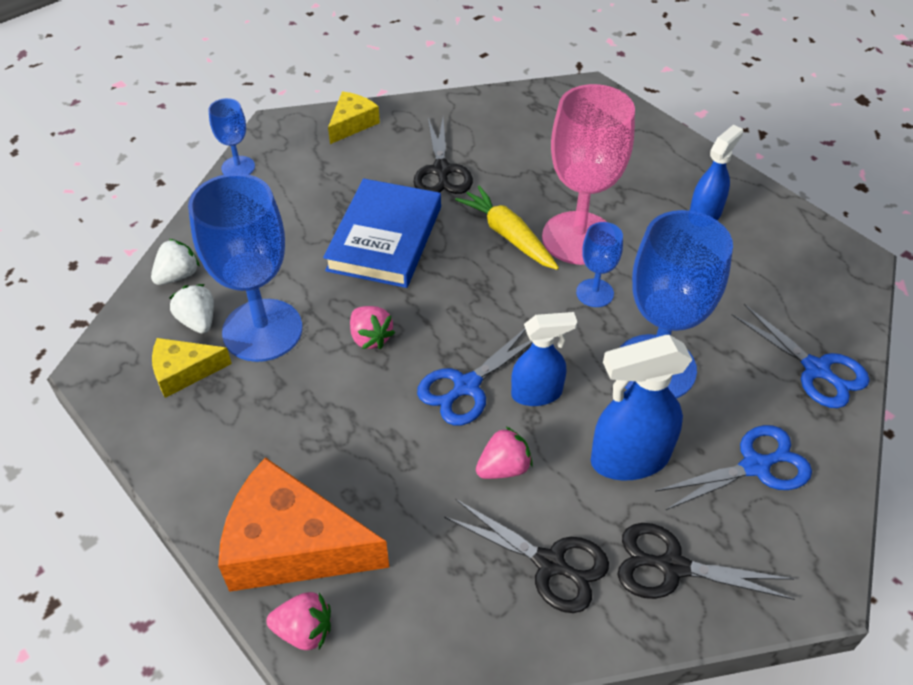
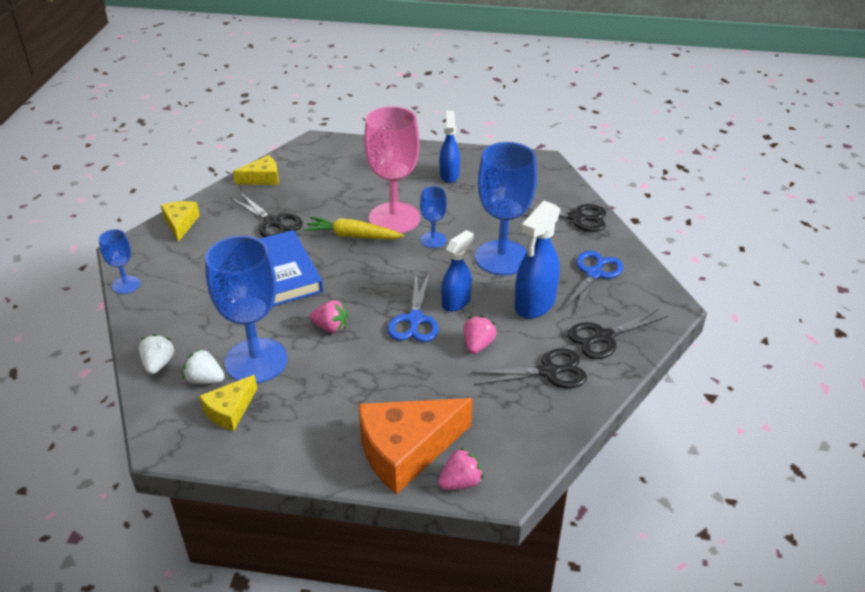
camera: 40 degrees left, 10 degrees down
(485, 109) = (262, 178): none -> yellow cheese
(816, 369) = (576, 218): blue scissors -> black scissors

